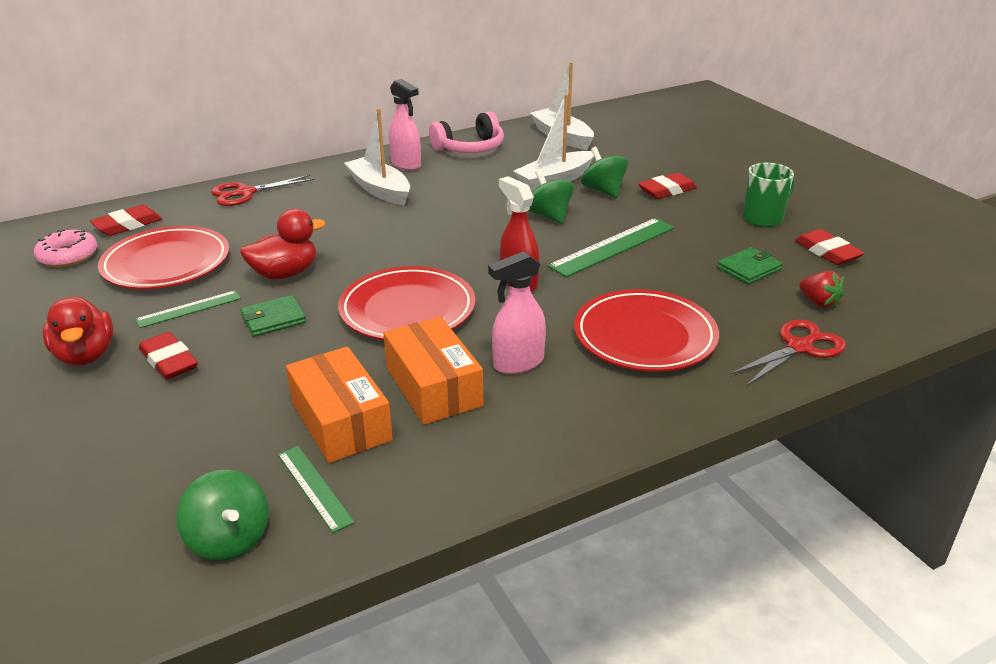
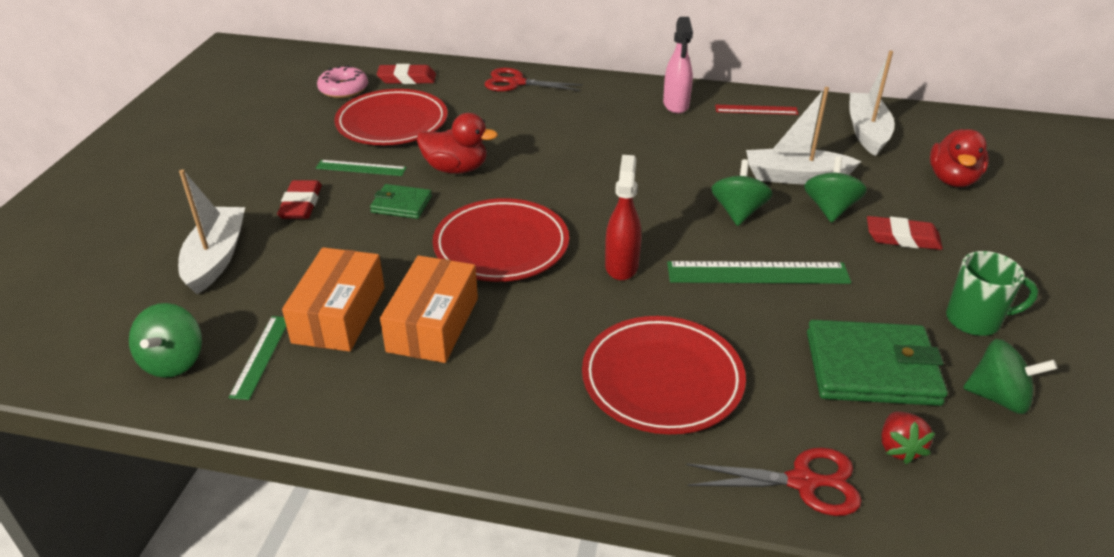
camera: 40 degrees right, 5 degrees up
(86, 355) = (263, 174): red duck -> red duck (952, 179)
(379, 190) = (621, 121): white boat -> white boat (216, 258)
(470, 148) = (756, 110): pink headphones -> red ruler
(518, 363) = (520, 341): pink spray bottle -> none
(749, 269) = (871, 368): green wallet -> green wallet, size x1.86
(827, 252) = (998, 397): red eraser -> green spinning top

